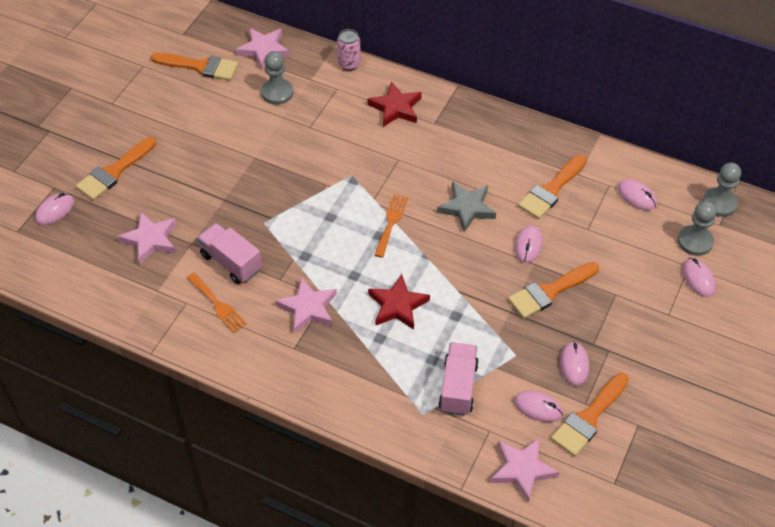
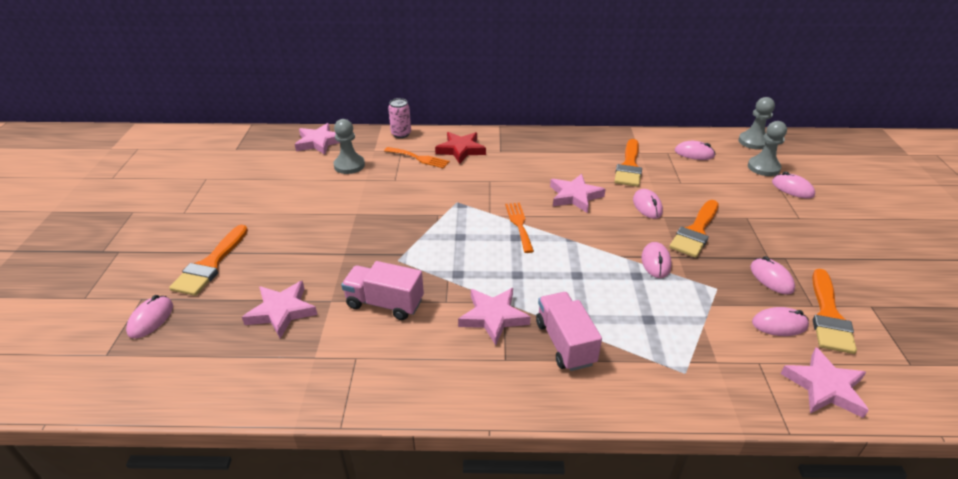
camera: 25 degrees left, 15 degrees down
(200, 66) = (264, 166): orange brush -> none
(218, 305) = (394, 347): orange fork -> orange fork (419, 158)
(397, 305) = (578, 285): red star -> none
(458, 387) = (694, 334): pink truck -> pink truck (565, 343)
(467, 208) = (575, 196): grey star -> pink star
(484, 309) = (655, 262): none -> pink mouse

